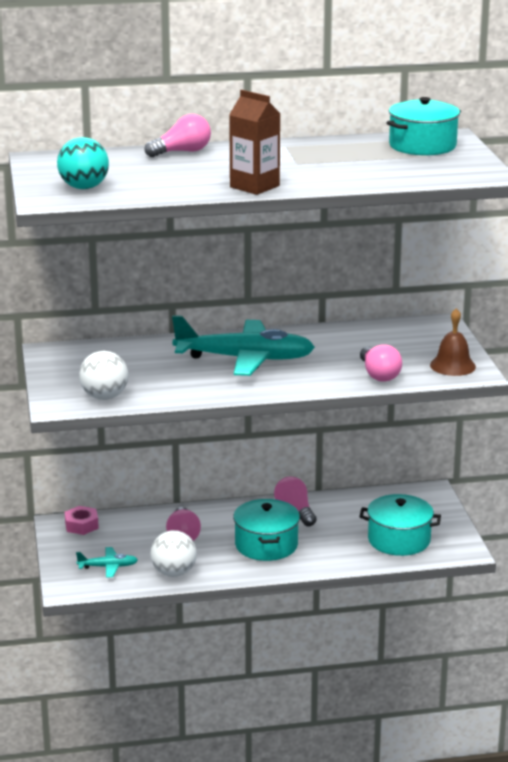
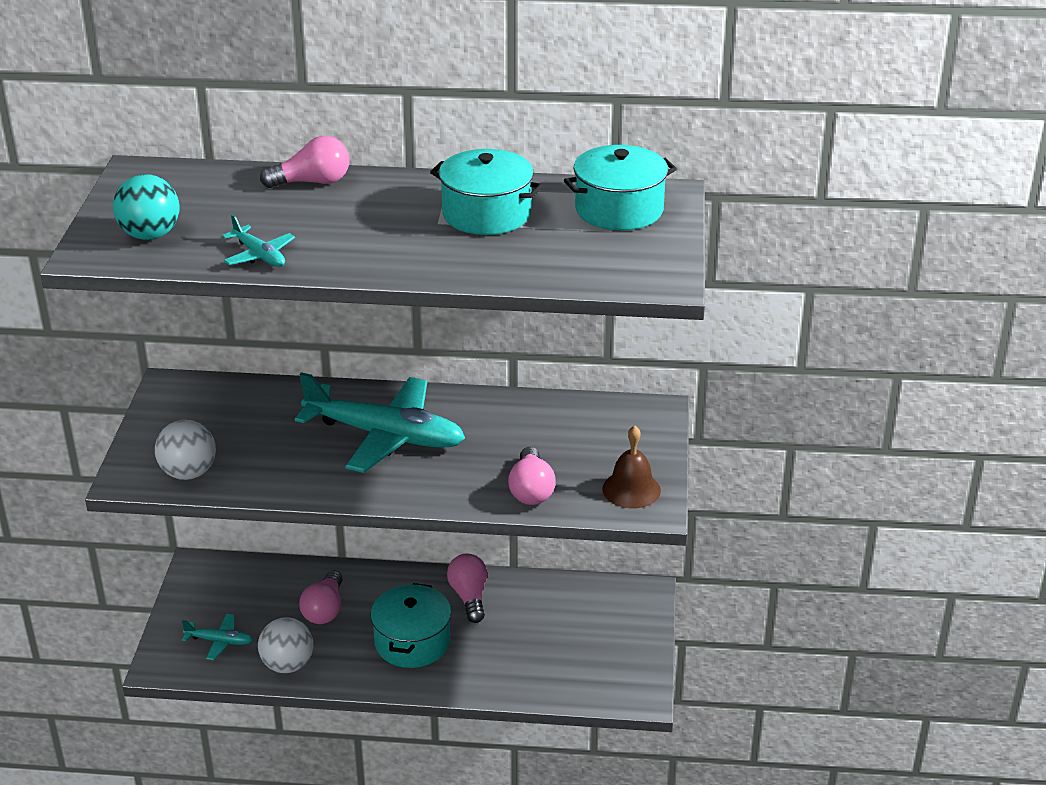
camera: 15 degrees right, 10 degrees up
(81, 525) = (220, 572): pink nut -> none
(179, 189) = (259, 255): none -> turquoise plane
(254, 186) = (354, 262): brown carton -> none
(399, 540) = (571, 664): turquoise pot -> turquoise pot (486, 214)

